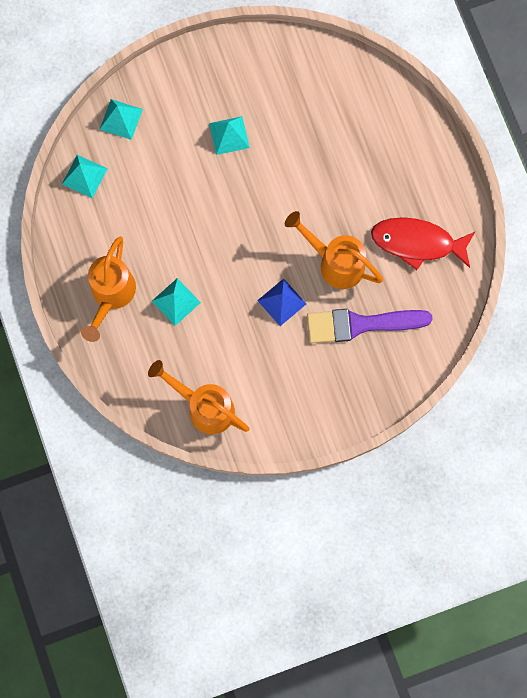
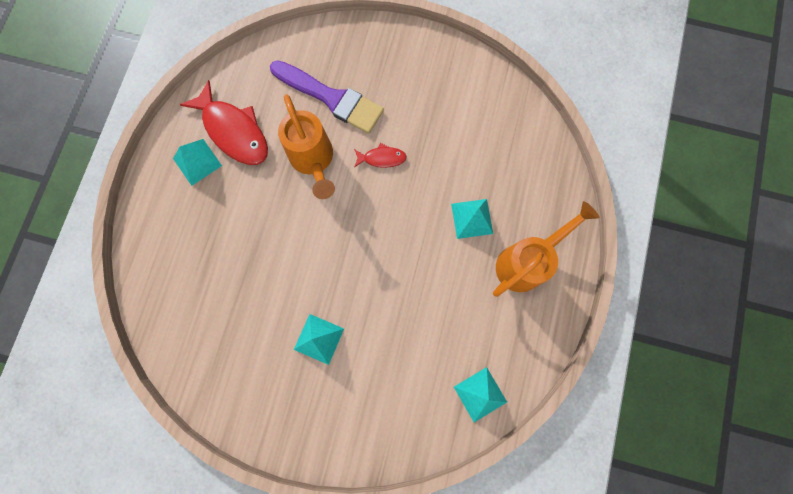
camera: 145 degrees left, 0 degrees up
(121, 119) = (408, 429): turquoise pyramid -> turquoise pyramid (197, 162)
(204, 406) = (506, 118): orange watering can -> none
(282, 302) = (382, 158): blue pyramid -> red fish

